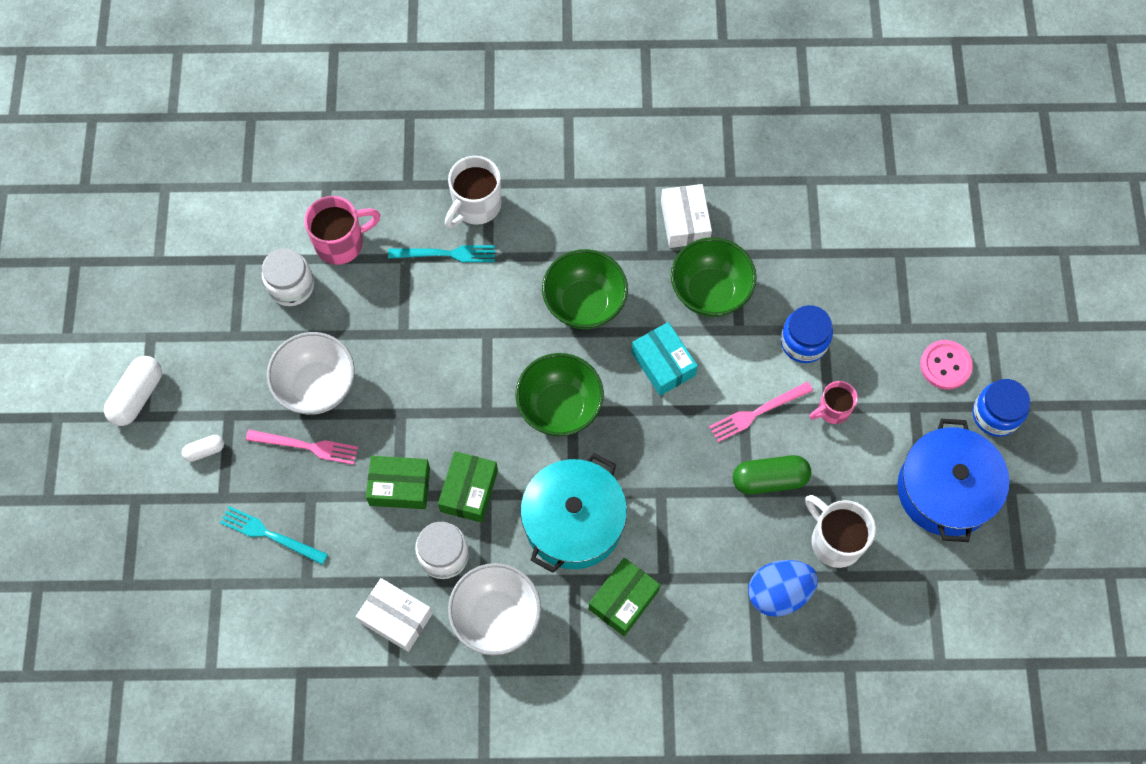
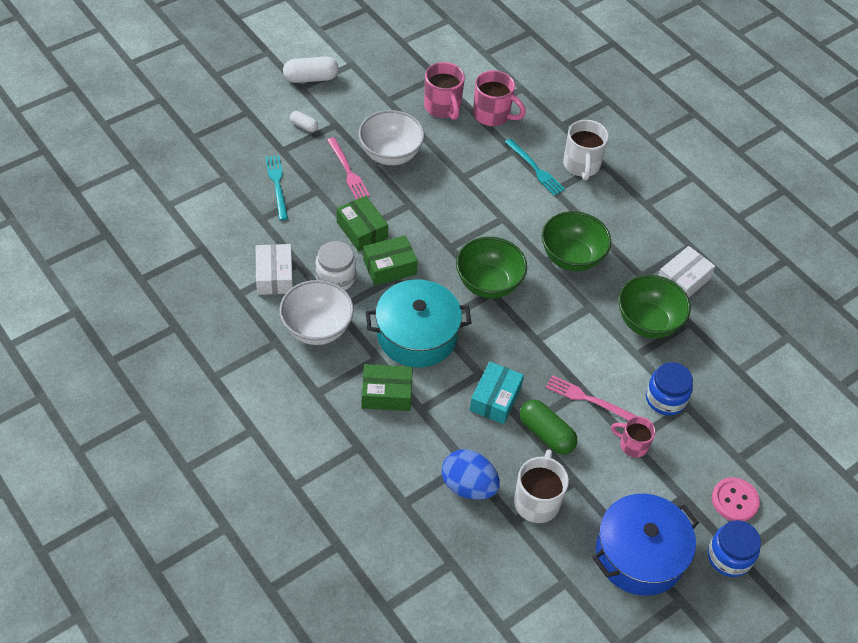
camera: 50 degrees right, 15 degrees down
(291, 286) = (443, 107): white jar -> pink mug
(476, 206) = (581, 165): white mug -> white mug turned 90 degrees counterclockwise
(663, 364) = (571, 324): turquoise box -> turquoise box (495, 399)

